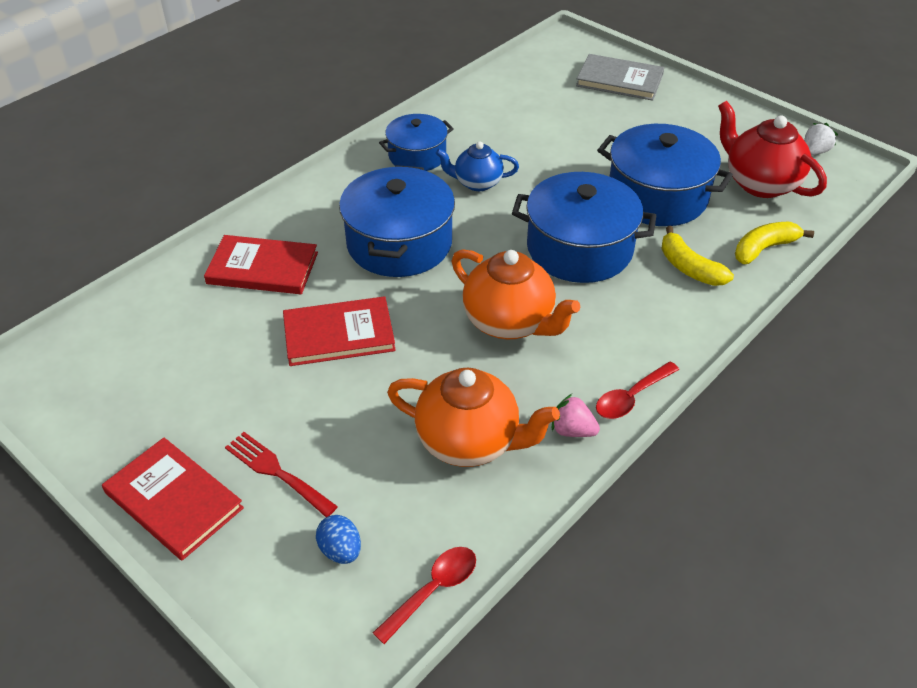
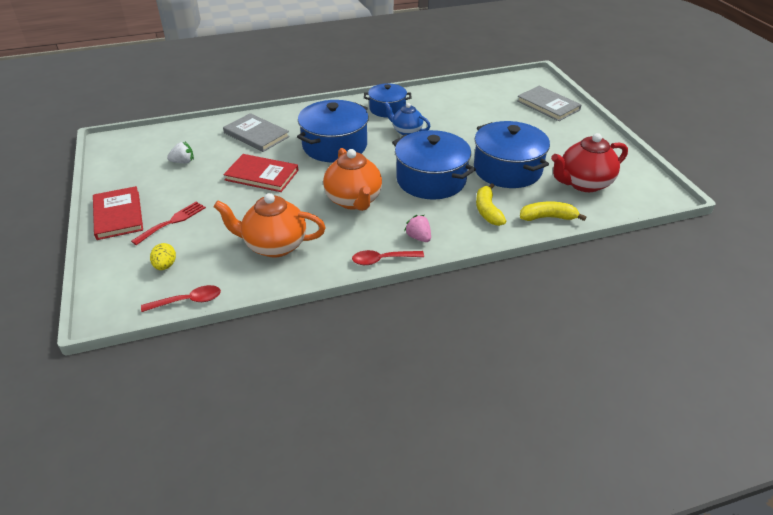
camera: 30 degrees right, 5 degrees down
(262, 268) = (256, 135): red book -> grey book
(276, 472) = (172, 221): red fork -> red fork turned 60 degrees clockwise
(340, 550) = (165, 266): blue egg -> yellow egg
(469, 441) = (274, 245): orange teapot -> orange teapot turned 135 degrees clockwise
(572, 430) = (333, 262): pink strawberry -> pink strawberry (418, 237)
(760, 183) = (584, 183): red teapot -> red teapot turned 105 degrees counterclockwise
(814, 152) = (642, 178): white strawberry -> white strawberry (183, 162)

